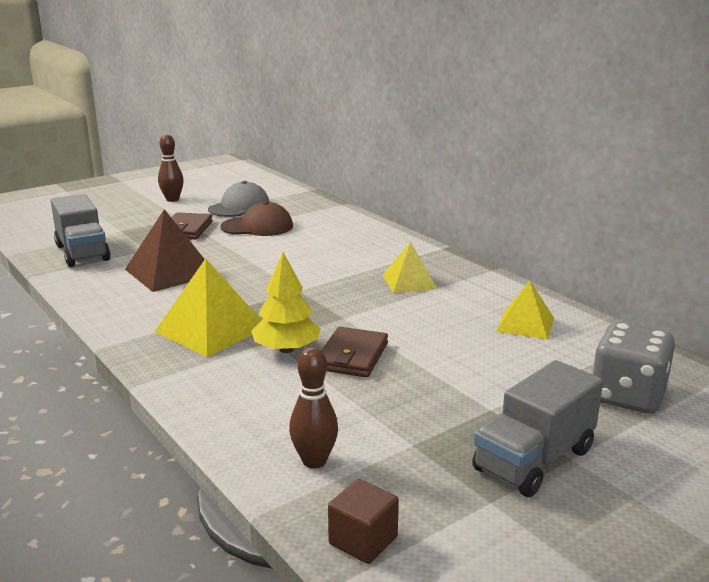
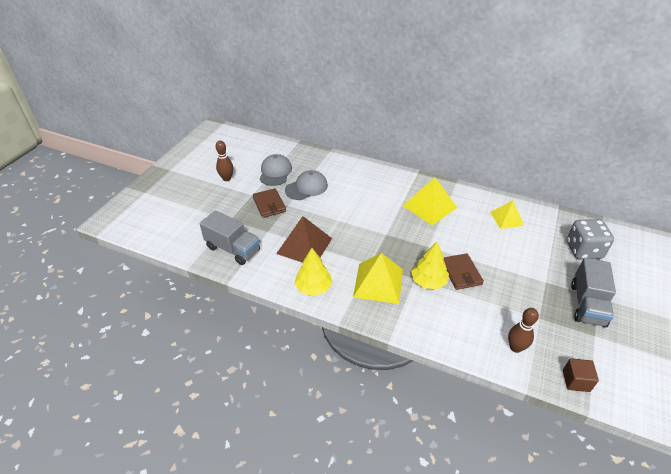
camera: 30 degrees left, 20 degrees up
(119, 309) = (313, 287): none -> yellow tree
(257, 227) = (306, 188): brown cap -> grey cap
(409, 282) = (429, 206): yellow pyramid -> yellow pyramid, size x1.57

